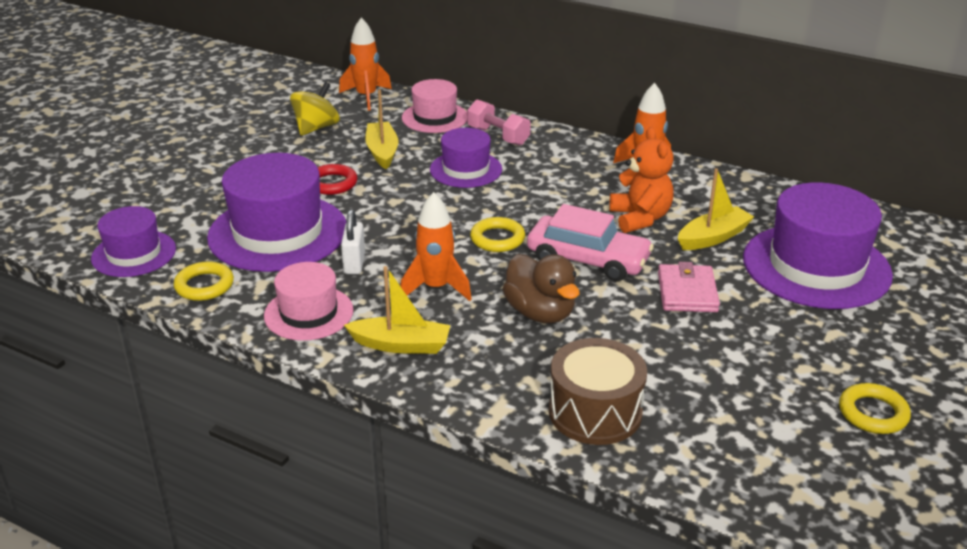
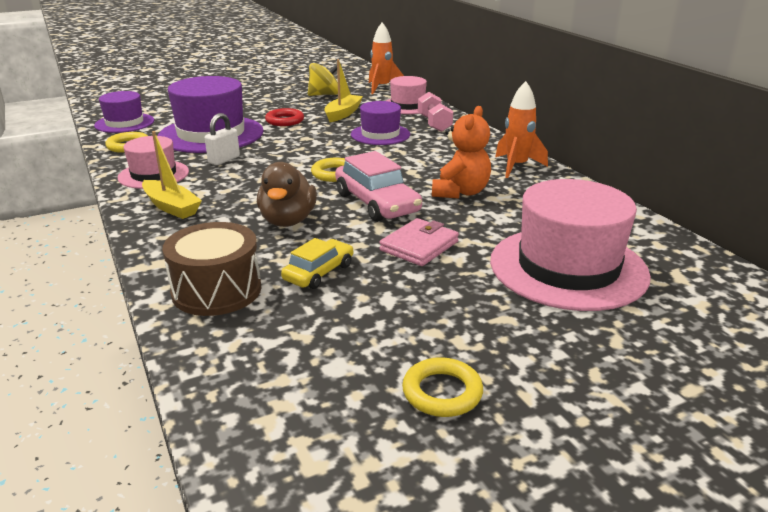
camera: 35 degrees right, 5 degrees down
(436, 288) = (247, 186): orange rocket -> none
(649, 355) = (319, 272): none -> yellow car
(713, 237) = (502, 220): yellow boat -> none
(816, 266) = (568, 267): purple hat -> pink hat

